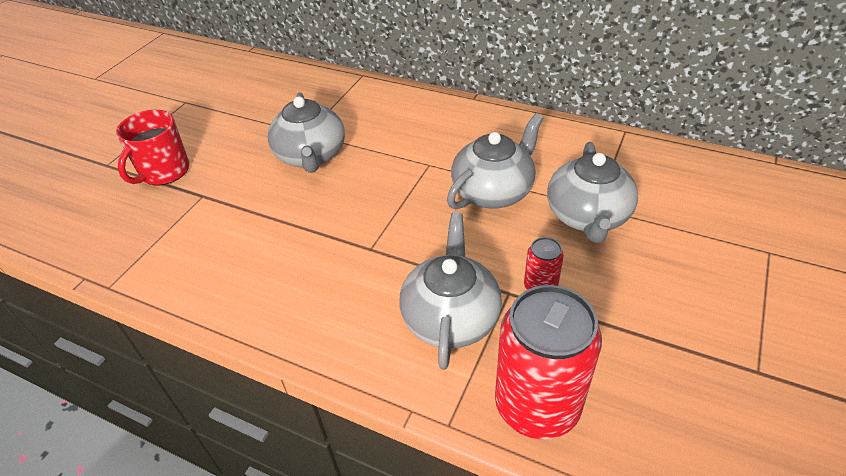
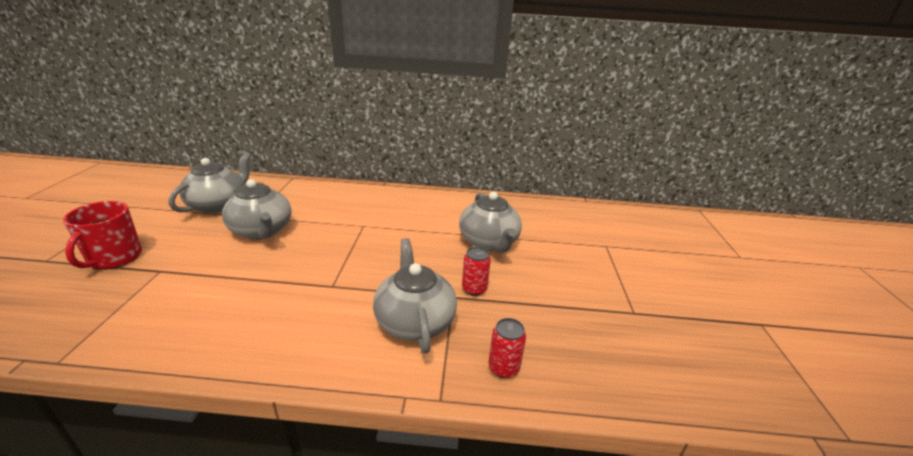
camera: 25 degrees left, 15 degrees down
(493, 191) = (418, 236): grey teapot -> grey teapot (219, 205)
(537, 405) = (503, 368): red can -> red can, size x0.46

